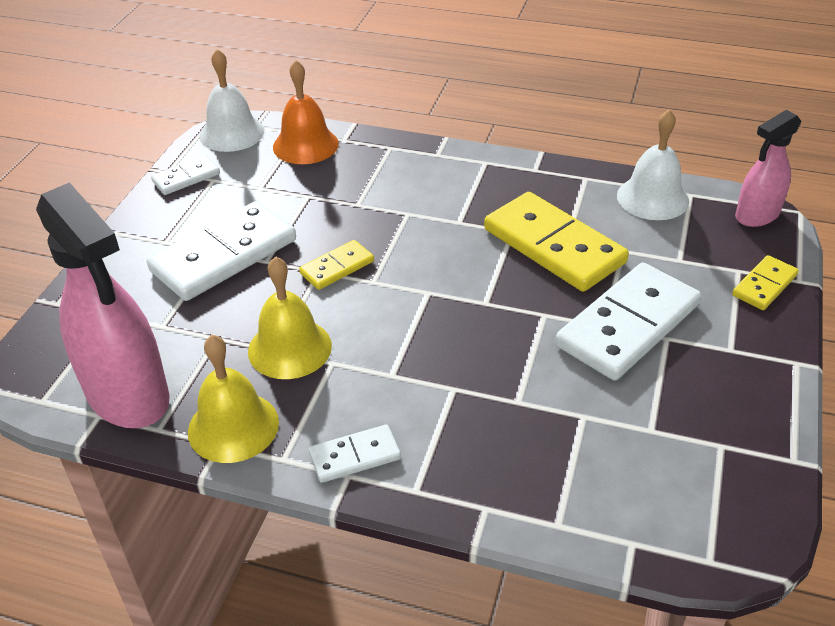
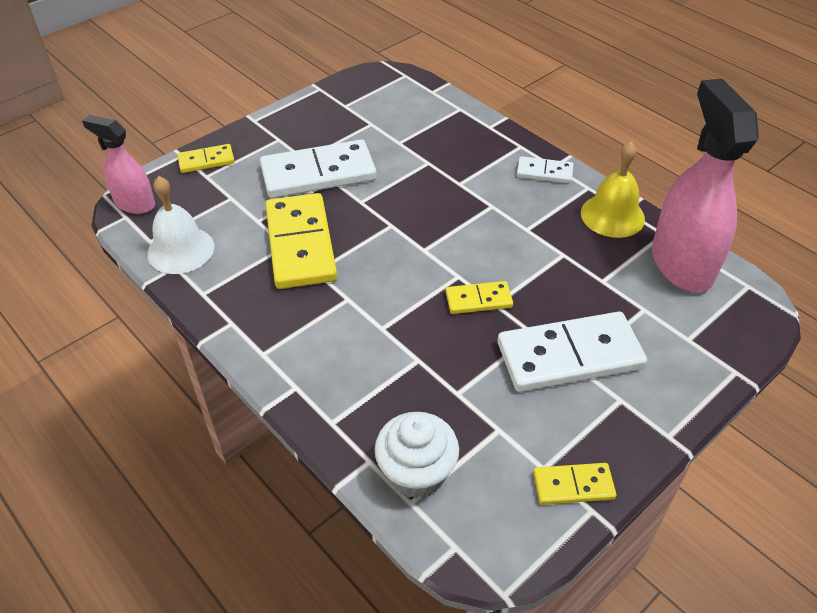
camera: 150 degrees left, 5 degrees up
(186, 178) = (573, 486): white domino -> yellow domino
(231, 133) = (490, 545): white bell -> none
(289, 348) = (551, 250): yellow bell -> none
(305, 145) = (416, 473): orange bell -> white cupcake
(757, 215) = (134, 204): pink spray bottle -> pink spray bottle turned 150 degrees counterclockwise

